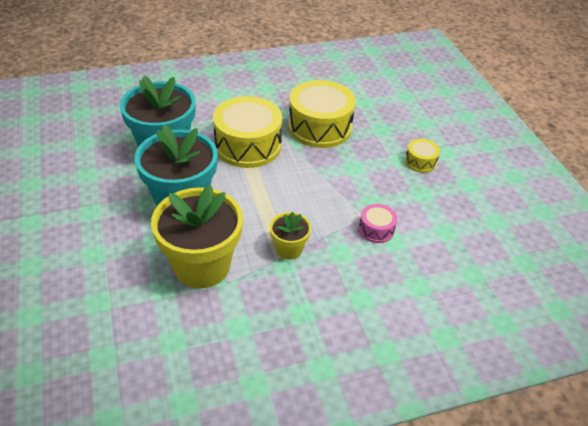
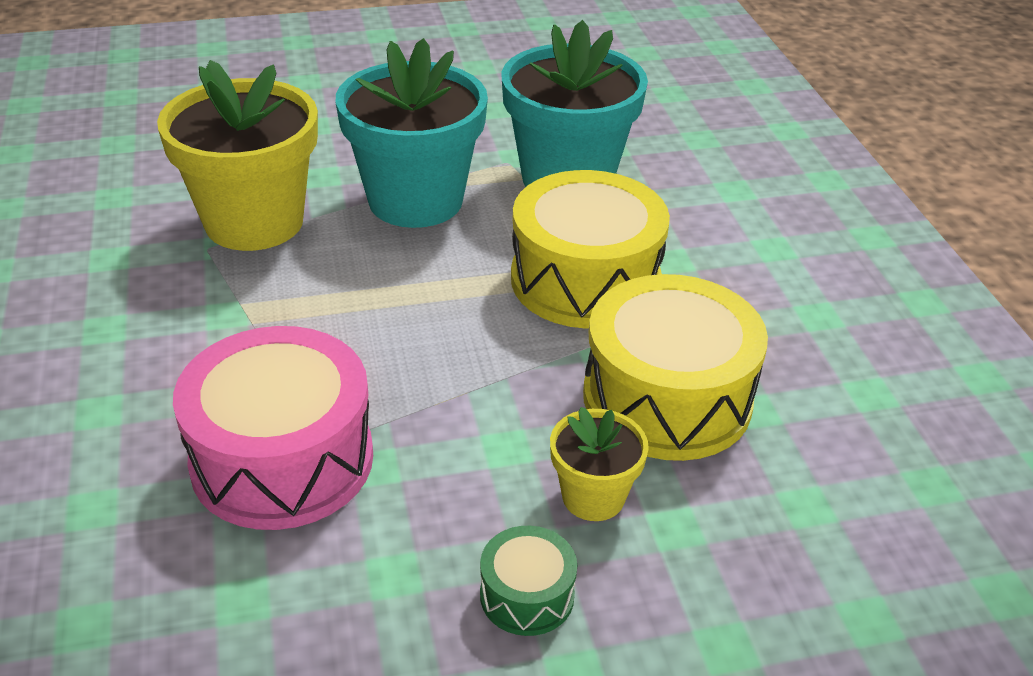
camera: 95 degrees right, 5 degrees down
(289, 249) = (262, 322): yellow flower pot -> yellow flower pot (593, 497)
(376, 229) = (282, 459): pink drum -> pink drum, size x2.13
(420, 162) = (527, 595): yellow drum -> green drum

